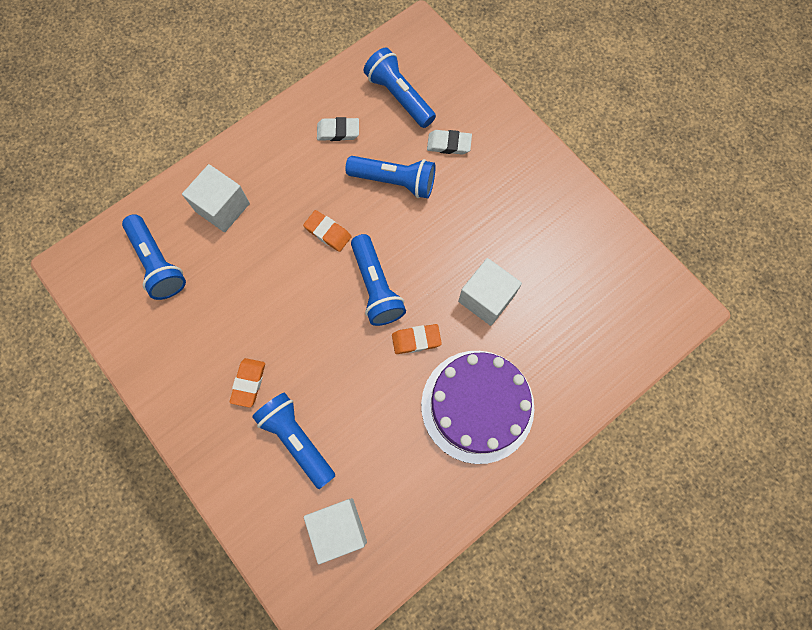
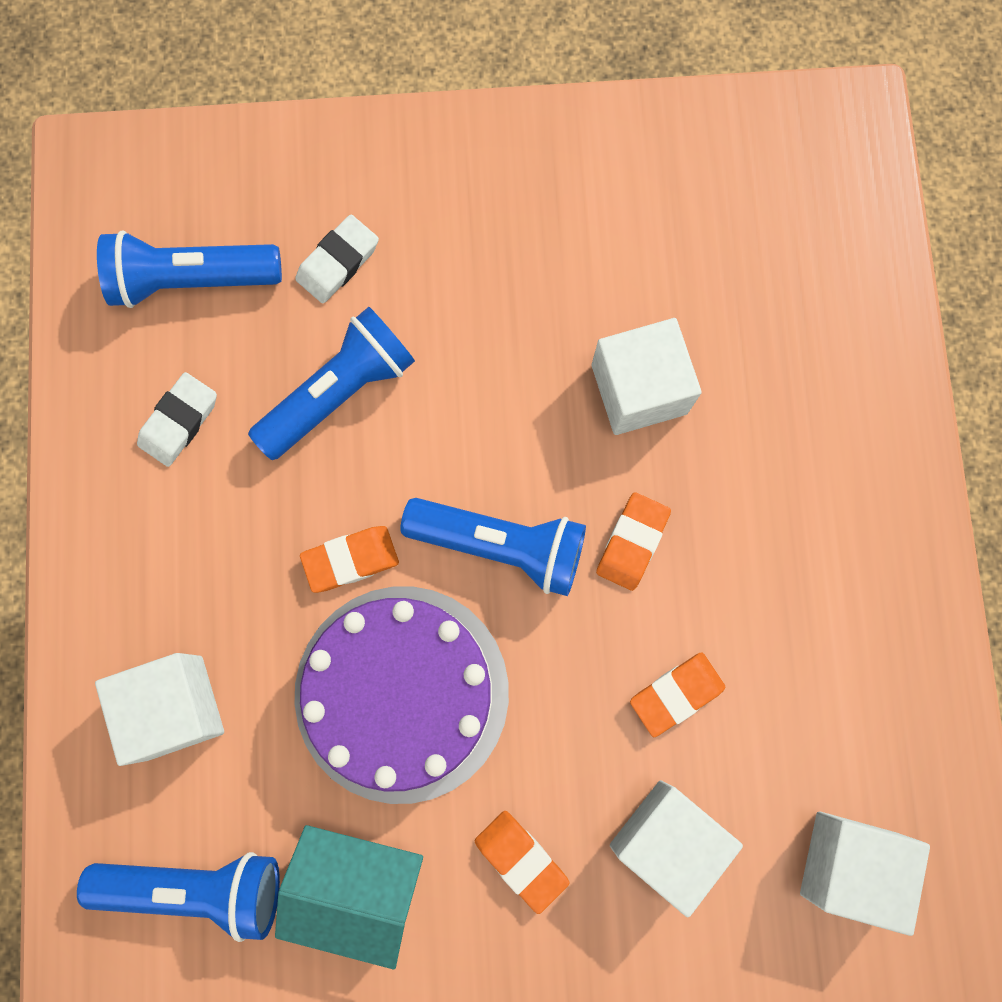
camera: 55 degrees left, 5 degrees up
(196, 324) = (357, 885): none -> turquoise house
(297, 439) = (667, 839): blue flashlight -> white cube
(363, 402) = (676, 694): none -> orange eraser
(477, 406) = (798, 522): purple cake -> purple cake (402, 693)

